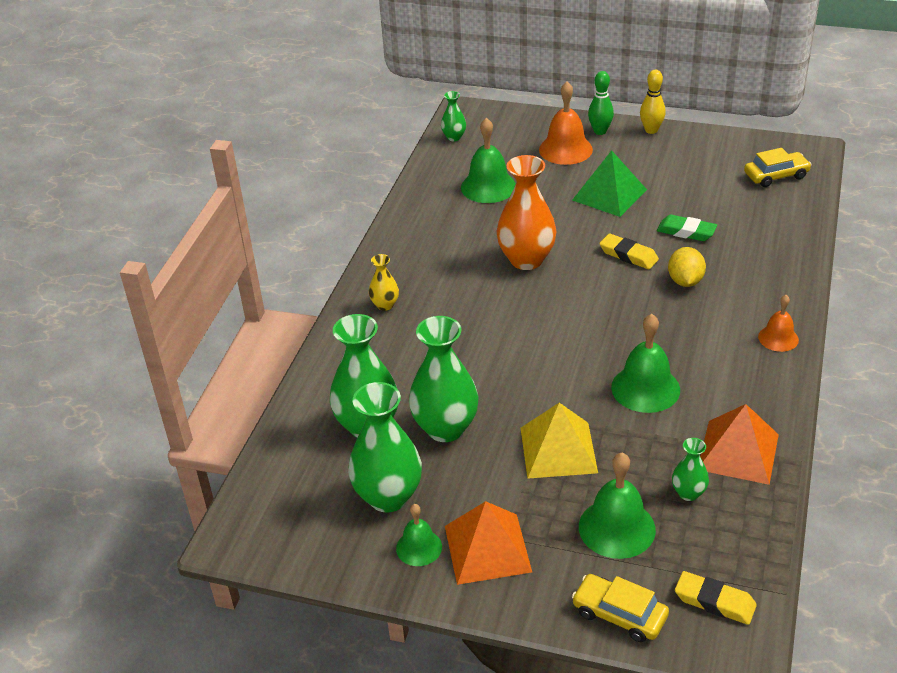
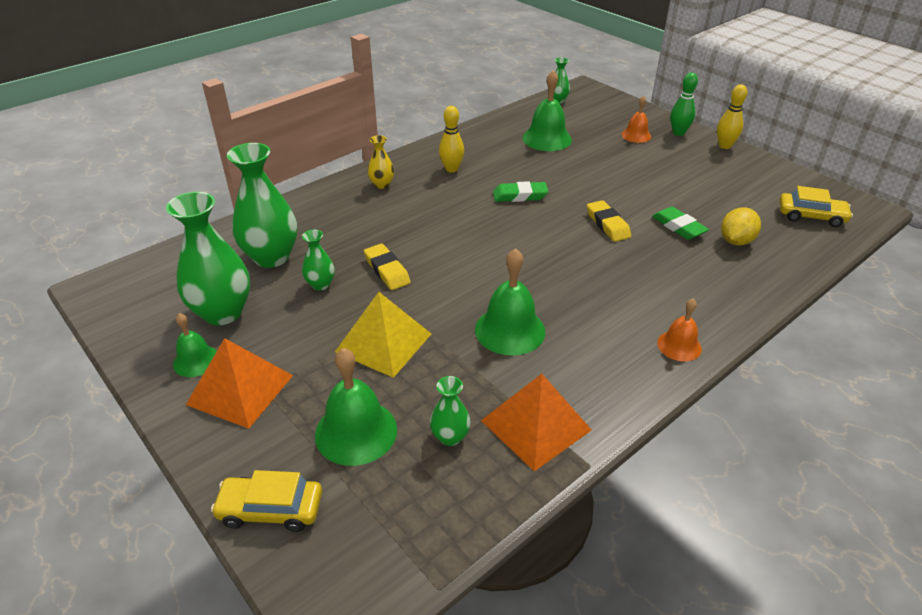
camera: 30 degrees right, 0 degrees up
(433, 259) = (451, 169): none -> yellow bowling pin
(445, 428) = (320, 284): green vase -> green vase, size x0.49
(526, 260) = (520, 196): orange vase -> green eraser
(565, 149) = (636, 135): orange bell -> orange bell, size x0.60
(609, 194) = (639, 177): green pyramid -> none
(619, 614) = (271, 509): yellow car -> yellow car turned 60 degrees counterclockwise
(685, 281) = (637, 263): yellow lemon -> yellow lemon (736, 241)
(714, 601) = (363, 552): yellow eraser -> yellow eraser (387, 270)

